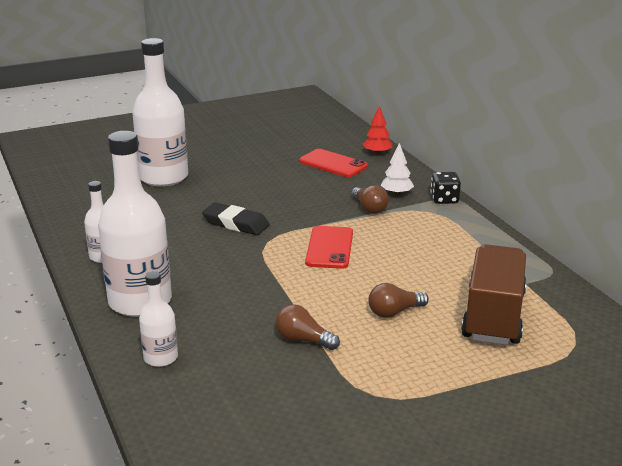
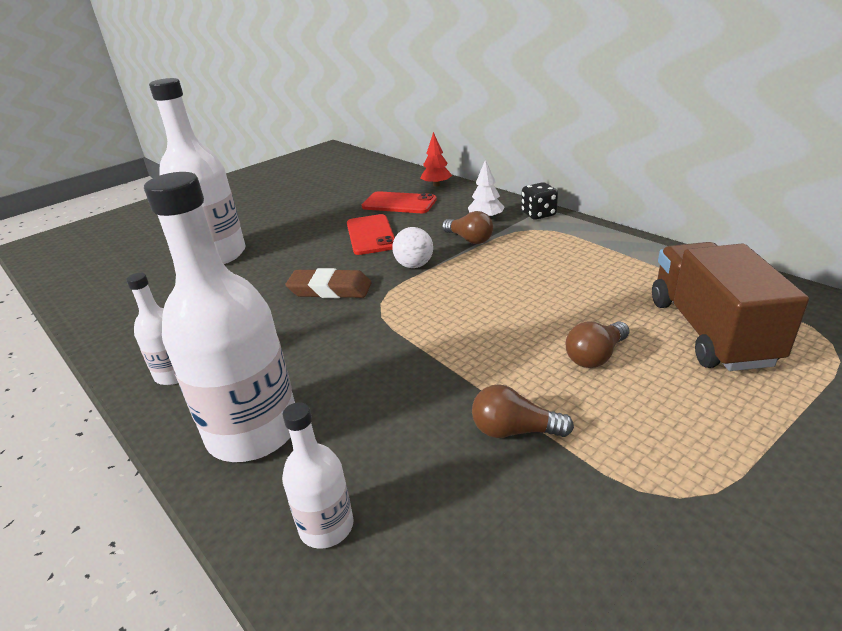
camera: 15 degrees left, 5 degrees up
(236, 223) = (330, 289): black eraser -> brown eraser
(310, 219) = (414, 265): none -> white ball
(329, 248) = (458, 293): red phone -> red phone (371, 235)

